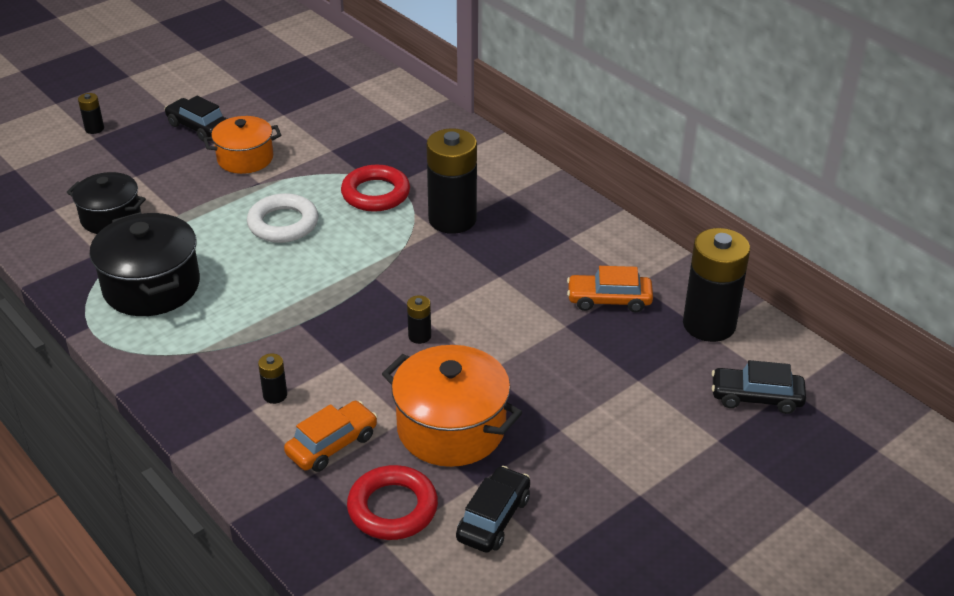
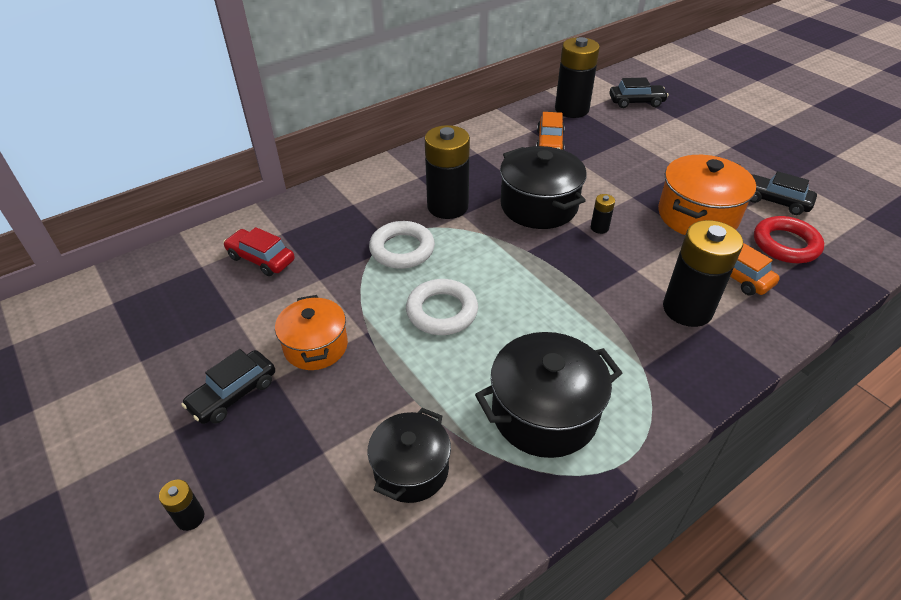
camera: 85 degrees left, 5 degrees up
(275, 395) = (687, 309): black battery -> black battery, size x2.34
(360, 115) = (261, 259): none -> red car
(375, 194) = (402, 249): red ring -> white ring
(459, 288) = (539, 206): none -> black pot
(756, 397) = (636, 102): black car -> black car turned 105 degrees counterclockwise

